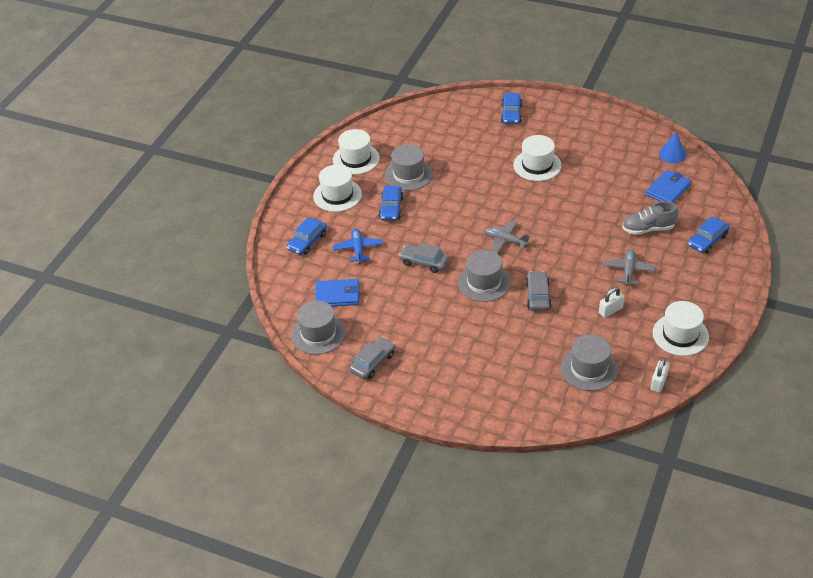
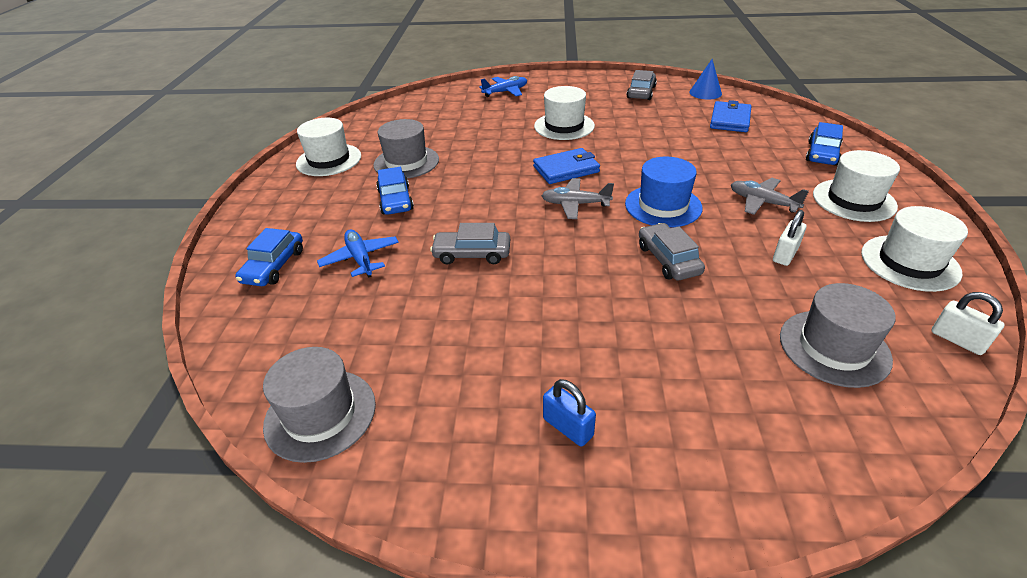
camera: 20 degrees left, 5 degrees down
(337, 195) = (311, 201): white hat -> white hat (853, 200)
(337, 295) = (343, 334): blue wallet -> blue wallet (566, 169)
(373, 362) = (448, 444): grey car -> grey car (641, 92)
(430, 370) = (568, 427): none -> blue padlock
(484, 282) = (577, 260): grey hat -> none
(511, 114) = (505, 92): blue car -> blue plane
(561, 256) = (663, 206): none -> blue hat
(628, 270) = (762, 202): grey plane -> grey plane turned 45 degrees counterclockwise
(648, 229) = (743, 157): grey shoe -> none
(658, 382) = (957, 340): white padlock -> white padlock turned 45 degrees counterclockwise

